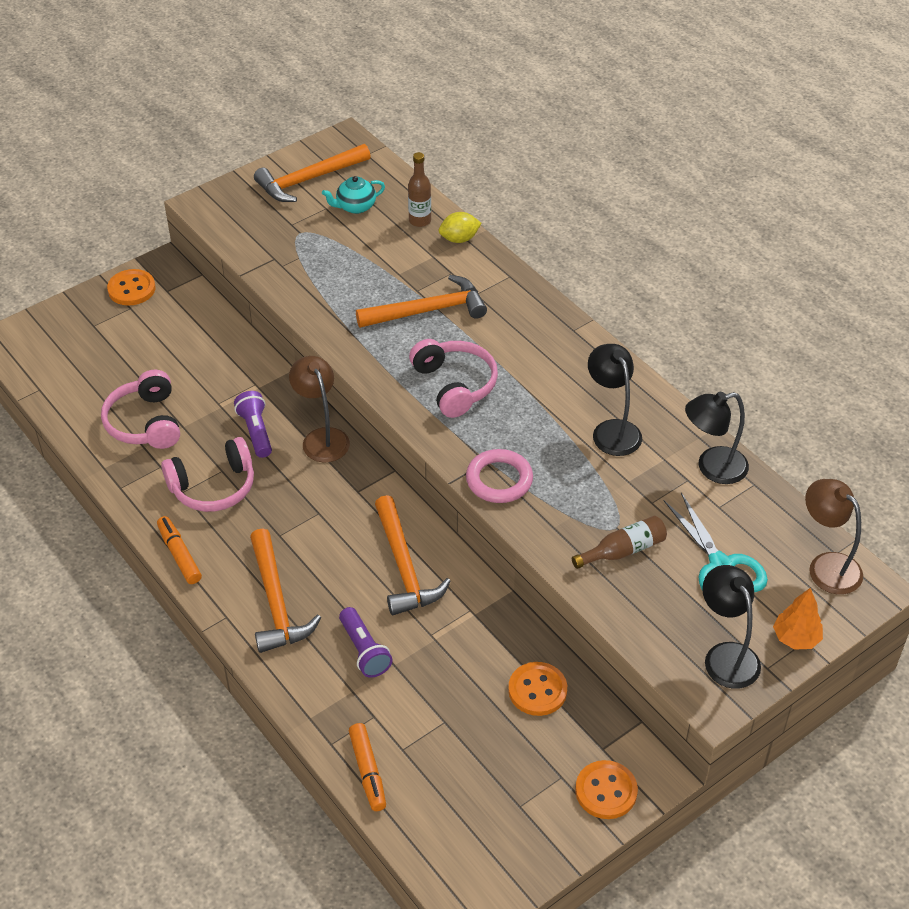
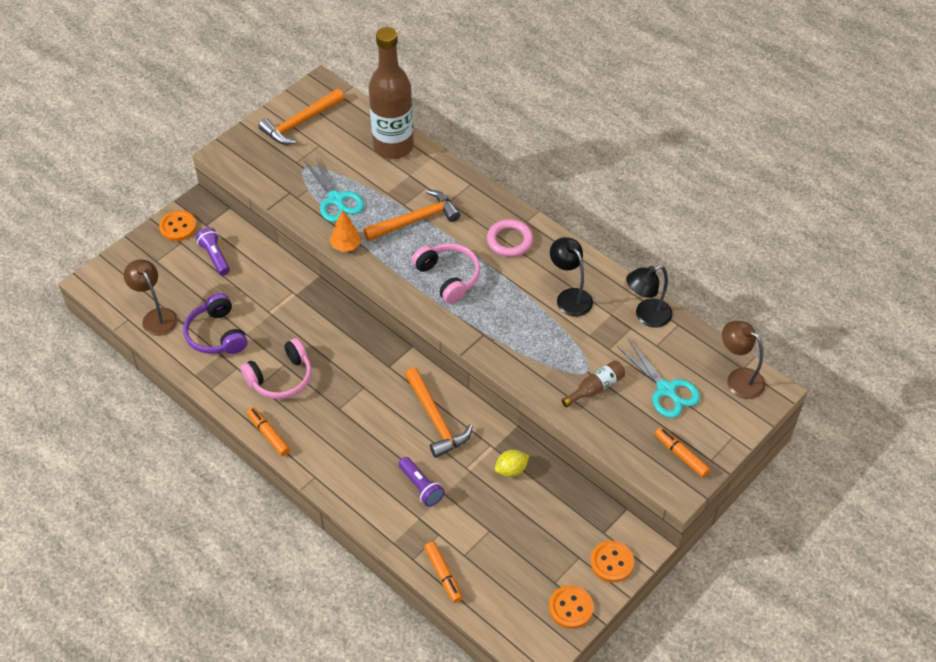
camera: 10 degrees left, 5 degrees up
(145, 422) = (217, 334): pink headphones -> purple headphones
(256, 432) = (302, 330): purple flashlight -> purple flashlight (215, 257)
(276, 602) = (348, 460): orange hammer -> none
(322, 438) = (353, 328): brown lamp -> brown lamp (156, 316)
(331, 274) = (336, 199): none -> turquoise scissors
(355, 207) = (341, 141): turquoise teapot -> none
(420, 221) = (393, 146): brown bottle -> brown bottle, size x2.37
(459, 239) = (426, 158): yellow lemon -> yellow lemon (511, 470)
(499, 480) = (496, 347): pink ring -> pink ring (509, 241)
(537, 690) = (550, 497): orange button -> orange button (570, 608)
(726, 655) = (681, 455): black lamp -> orange marker
(796, 638) = (726, 435): orange tree -> orange tree (346, 246)

